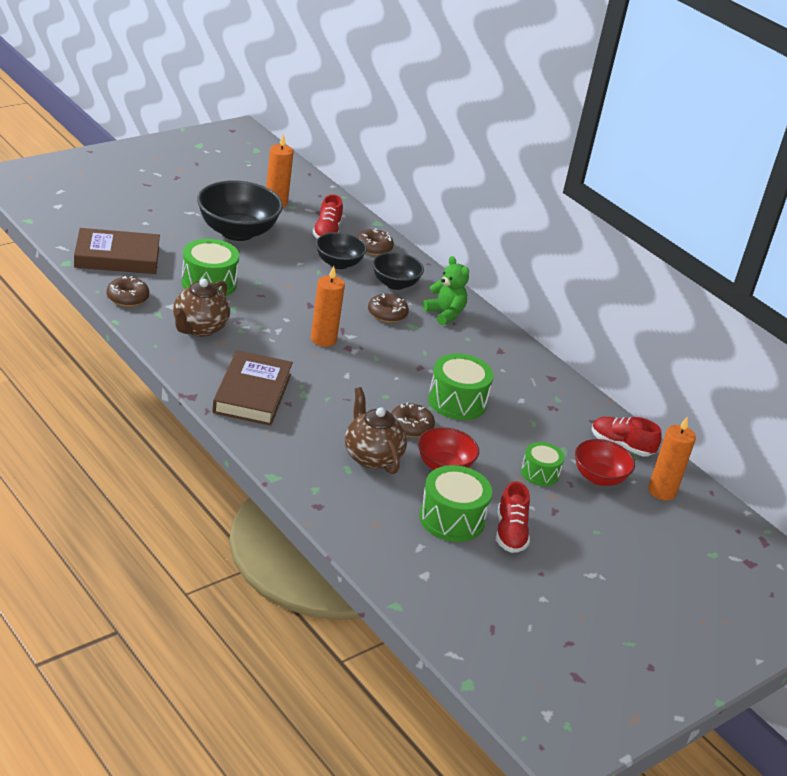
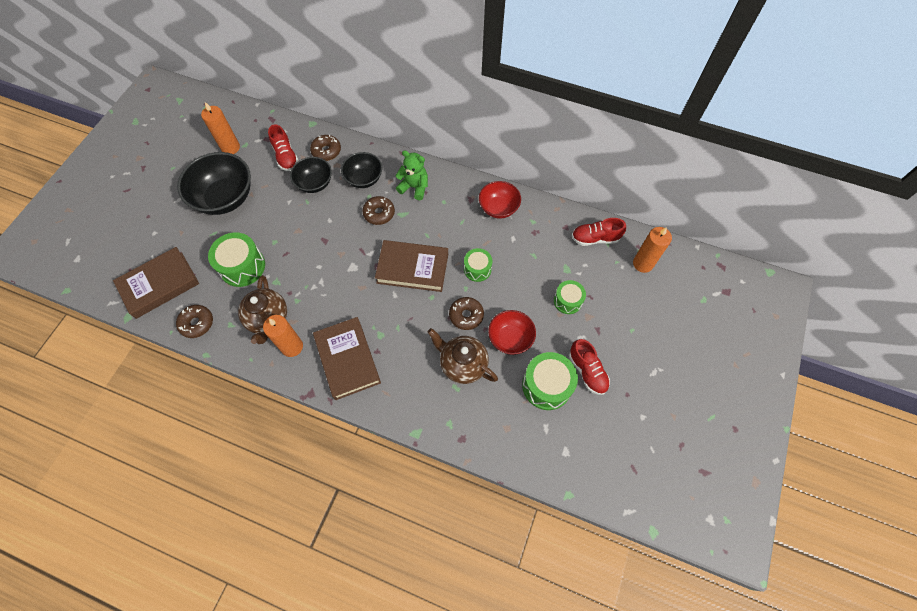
camera: 25 degrees left, 30 degrees up
(323, 339) = (356, 269): orange candle -> orange candle (292, 347)
(385, 367) = (412, 268): none -> brown book
(457, 401) = (477, 269): green drum -> green drum, size x0.62
(599, 477) = (602, 278): red bowl -> red bowl (498, 208)

